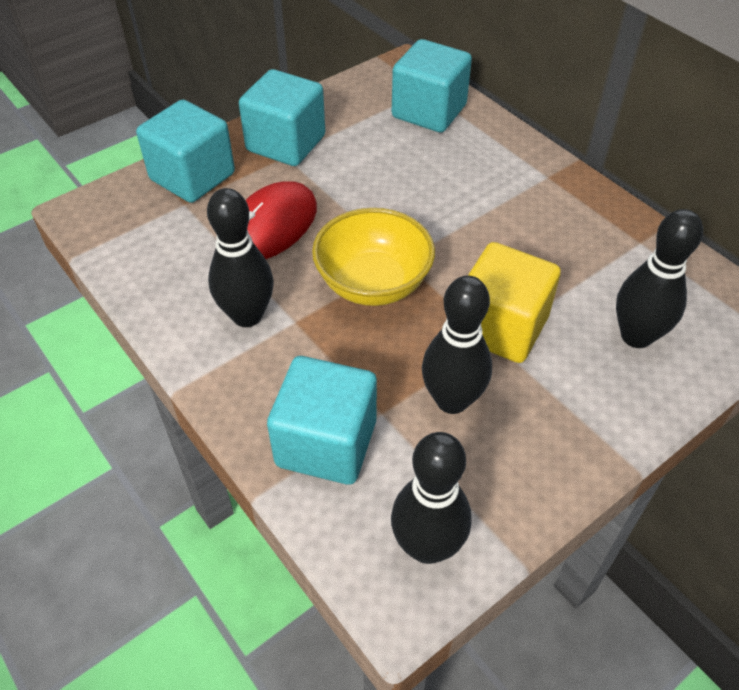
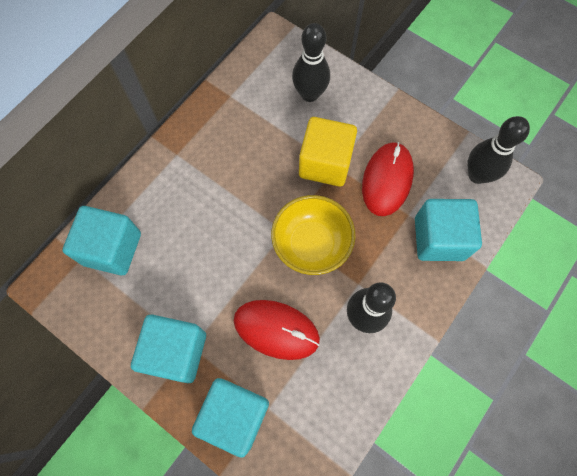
camera: 105 degrees left, 20 degrees up
(452, 400) = (387, 180): black bowling pin -> red mouse

